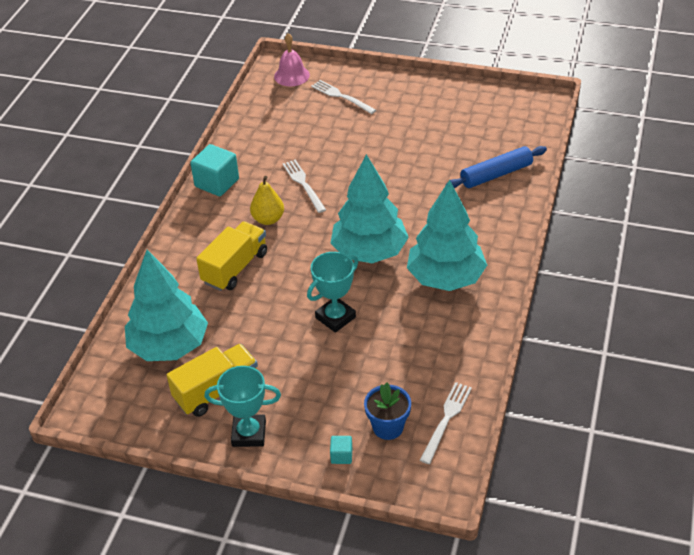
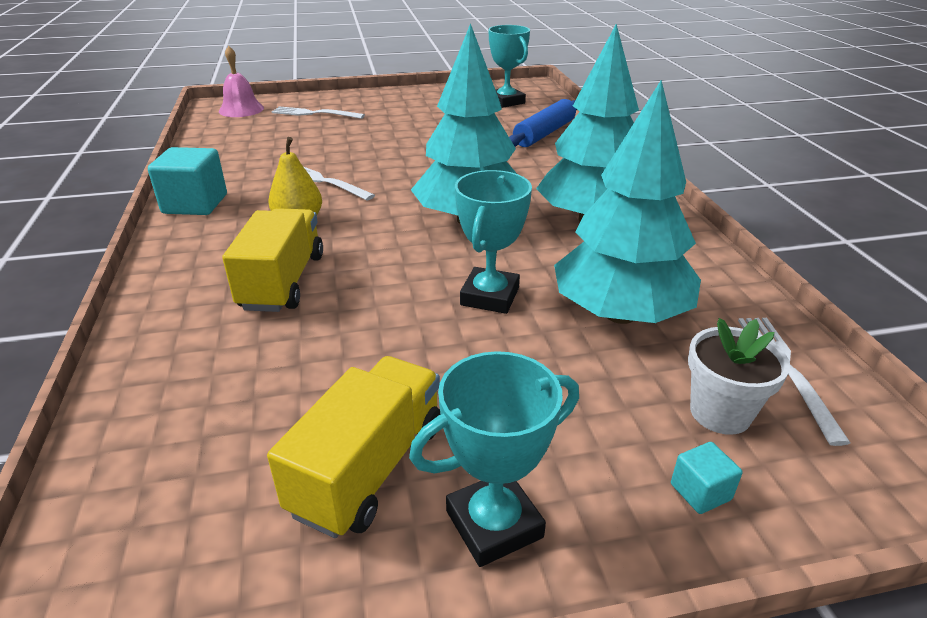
camera: 30 degrees left, 10 degrees down
(169, 346) = (222, 423): turquoise tree -> turquoise tree (620, 314)
(388, 427) = (720, 413): blue flower pot -> white flower pot
(502, 121) = (506, 101): none -> turquoise trophy

